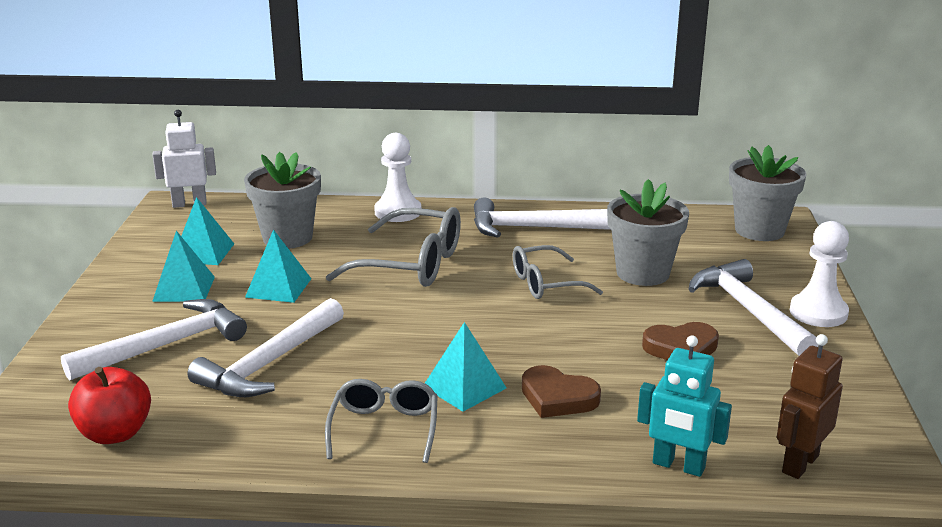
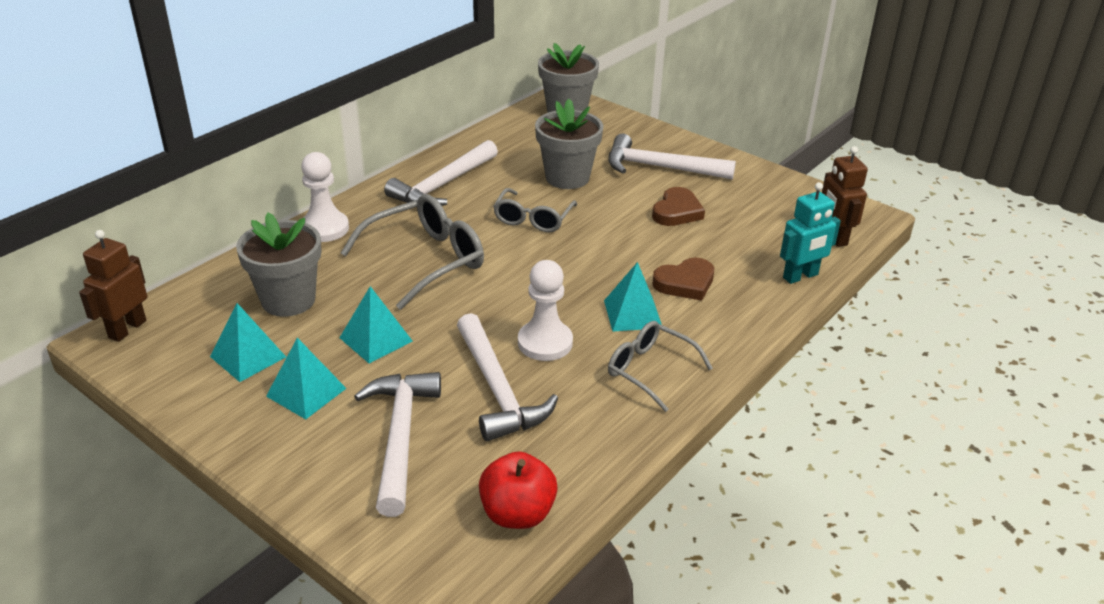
camera: 55 degrees left, 10 degrees up
(189, 204) = (127, 329): white robot -> brown robot
(818, 312) = (689, 148): white pawn -> white pawn (545, 343)

